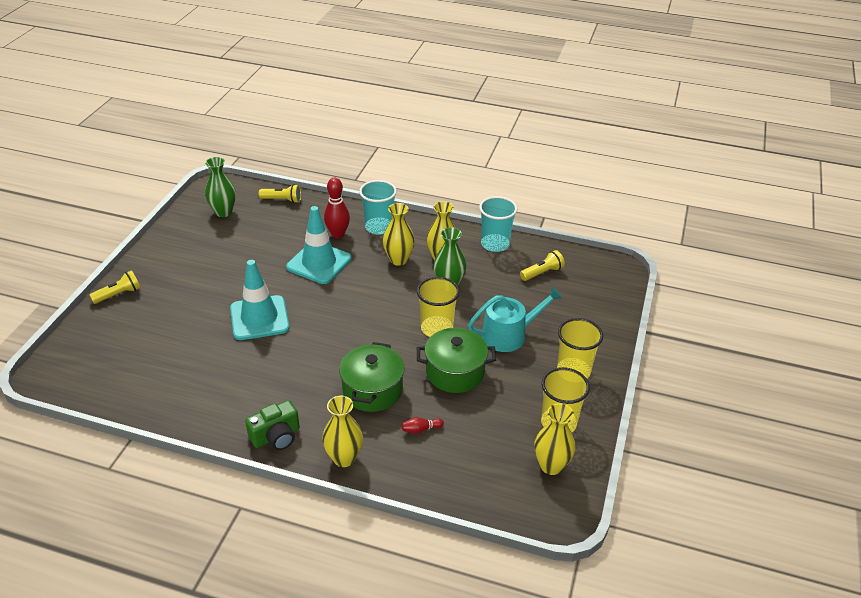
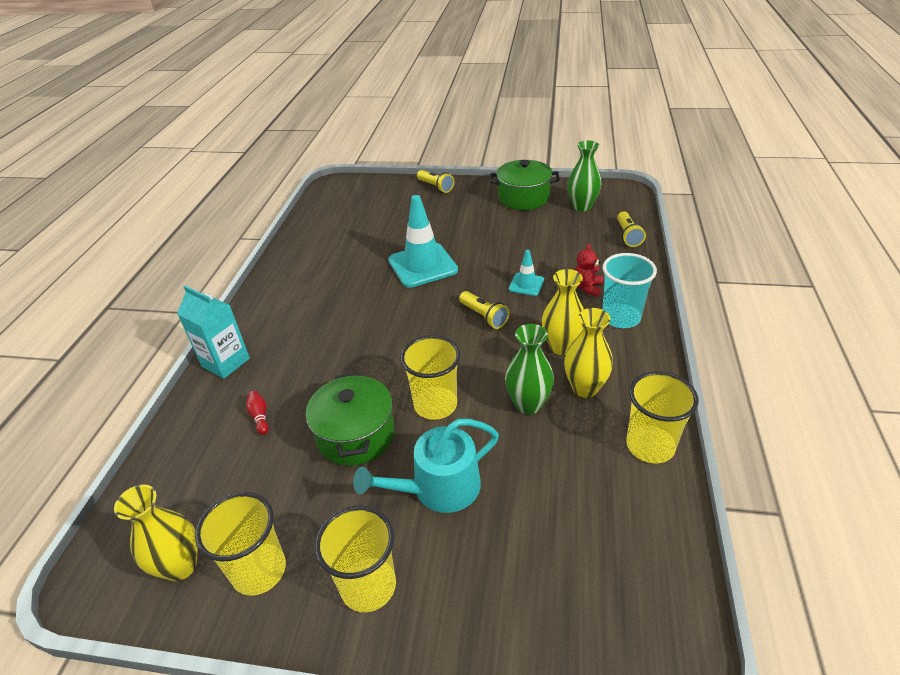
camera: 85 degrees right, 0 degrees up
(276, 436) = (260, 311): green camera -> none
(319, 263) = (526, 284): turquoise traffic cone -> turquoise traffic cone, size x0.50
(338, 234) = (587, 287): red bowling pin -> red teddy bear
(344, 458) = (225, 362): yellow vase -> turquoise carton
(372, 390) = (322, 365): green pot -> green pot (523, 198)
(495, 244) = (650, 446): turquoise cup -> yellow cup
(509, 335) = (438, 488): turquoise watering can -> turquoise watering can turned 90 degrees clockwise
(542, 273) = (604, 520): yellow flashlight -> yellow flashlight (484, 316)

